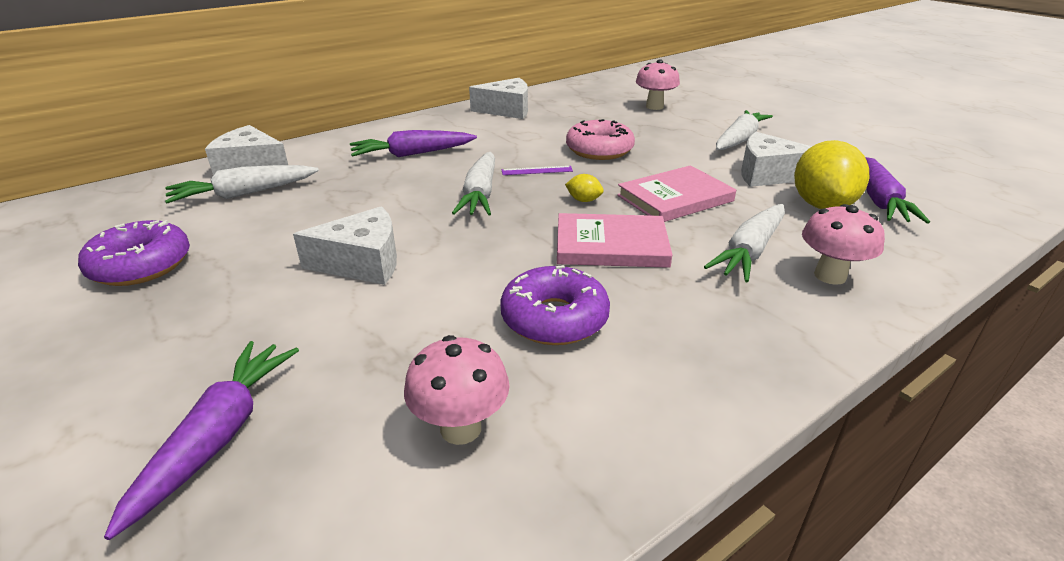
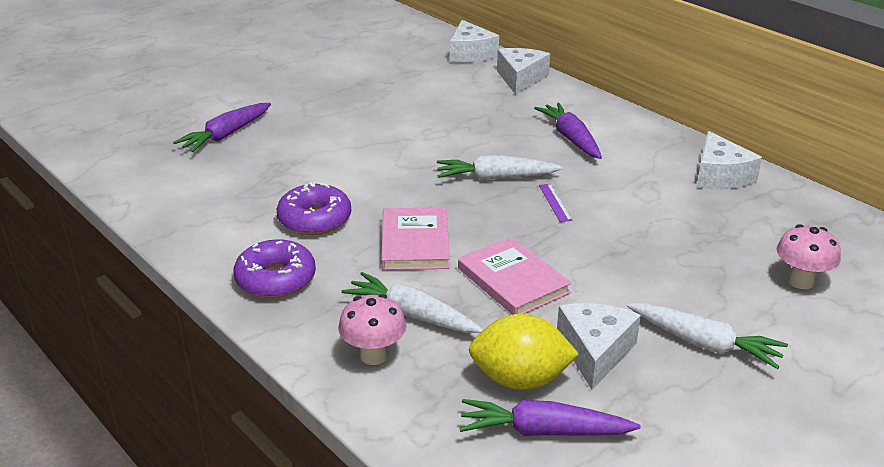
camera: 85 degrees right, 0 degrees up
(141, 265) = (372, 80): purple donut -> purple donut (276, 279)
(218, 437) = (226, 135): purple carrot -> purple carrot turned 120 degrees clockwise
(244, 194) = (473, 87): white carrot -> none
(362, 262) = (380, 145): white cheese -> white cheese (470, 54)
(460, 428) = (220, 195): pink mushroom -> none
(583, 200) = (496, 229): yellow lemon -> none
(599, 150) = (622, 237): pink donut -> none

